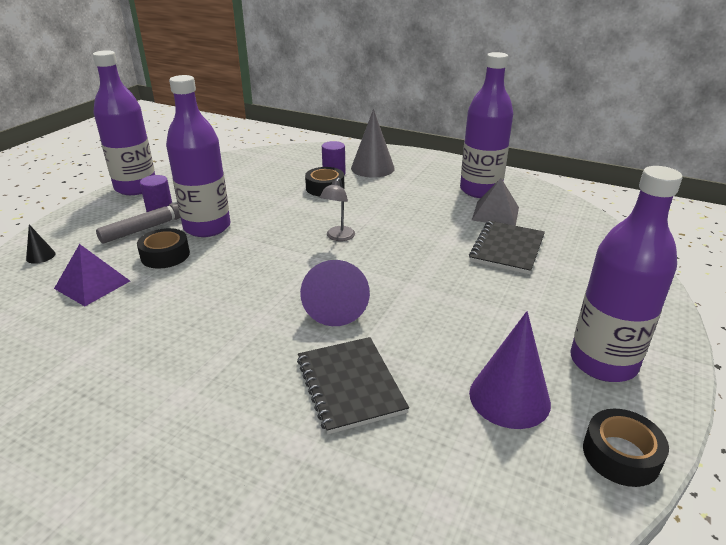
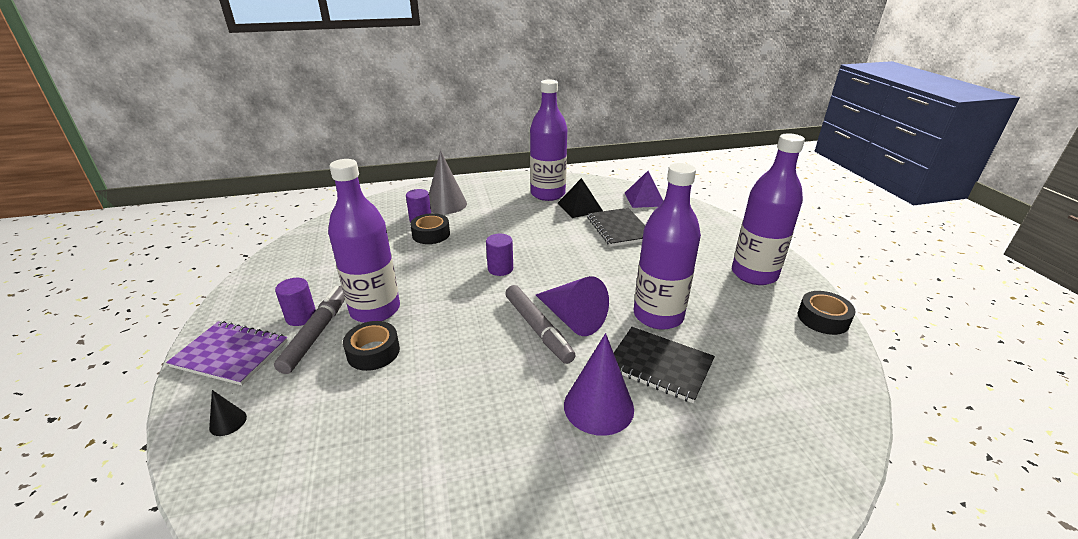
camera: 40 degrees left, 0 degrees up
(92, 284) = (340, 414): purple pyramid -> purple pyramid (644, 199)
(95, 216) = (230, 354): none -> purple notebook
(136, 187) = (233, 306): purple bottle -> purple bottle (658, 316)
(295, 298) = (538, 329): none -> grey marker
(338, 237) = (500, 269): grey lamp -> purple cylinder
(495, 213) = (580, 207): grey pyramid -> black pyramid
(509, 397) = (743, 319): purple cone -> purple cone (598, 406)

